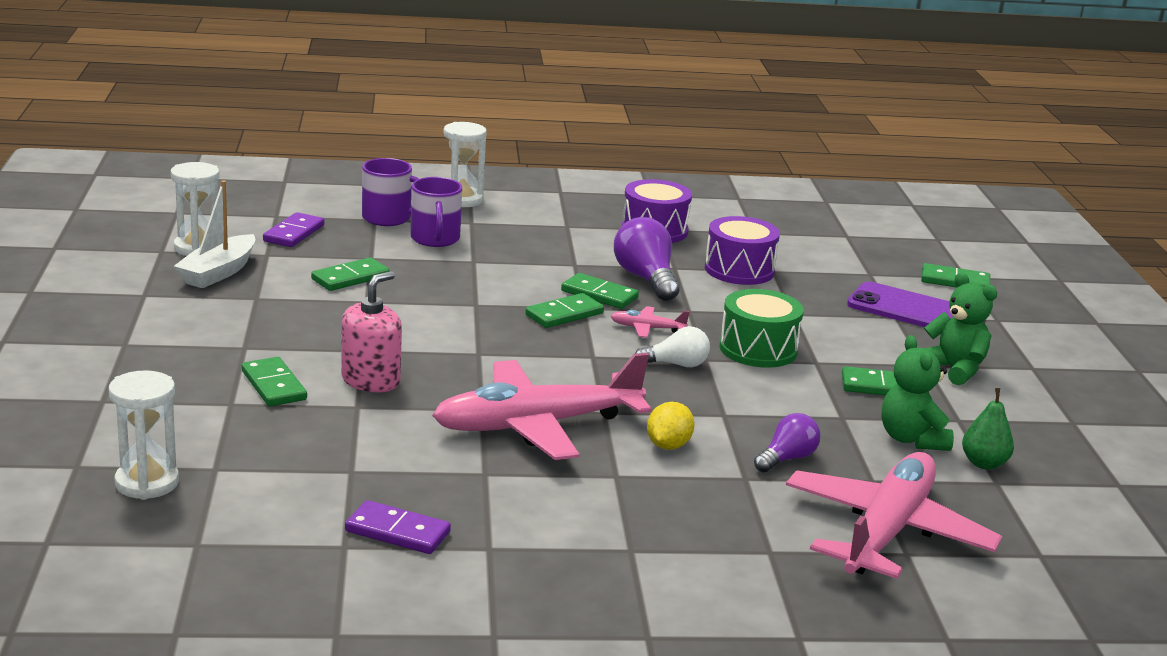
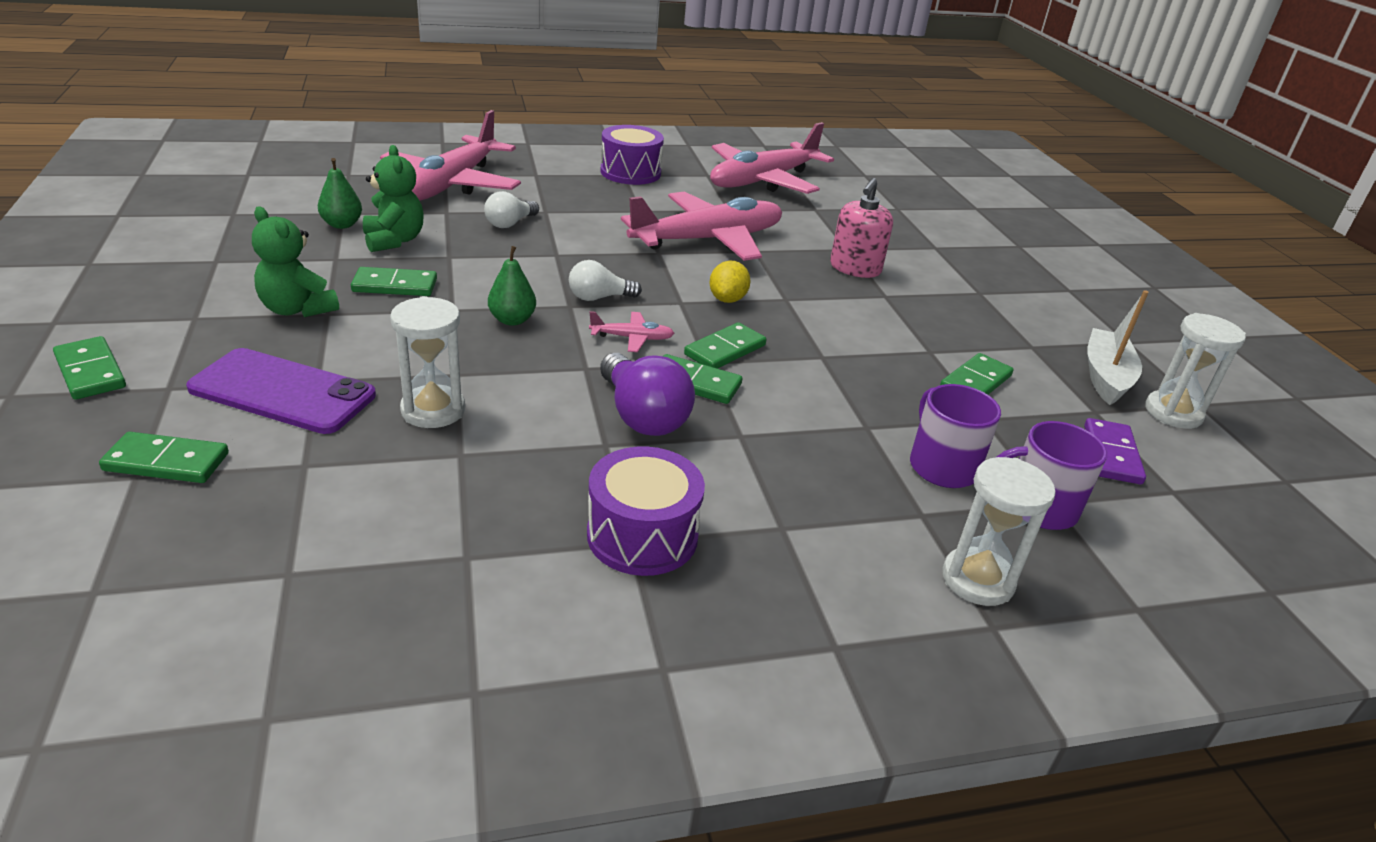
camera: 170 degrees right, 10 degrees up
(147, 483) = (926, 200): white hourglass -> white hourglass (433, 410)
(274, 385) = (921, 261): green domino -> green domino (90, 372)
(398, 532) = (763, 180): purple domino -> pink plane
(668, 445) = (603, 229): yellow lemon -> yellow lemon (727, 299)
(739, 270) = (512, 449): purple drum -> purple drum (630, 172)
(758, 349) = (512, 320): green drum -> green pear
(787, 459) = (510, 223): purple light bulb -> white light bulb

